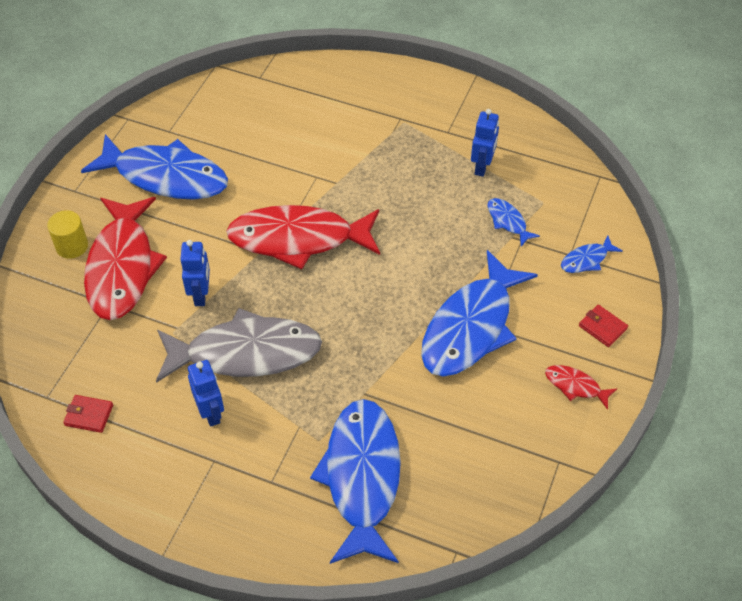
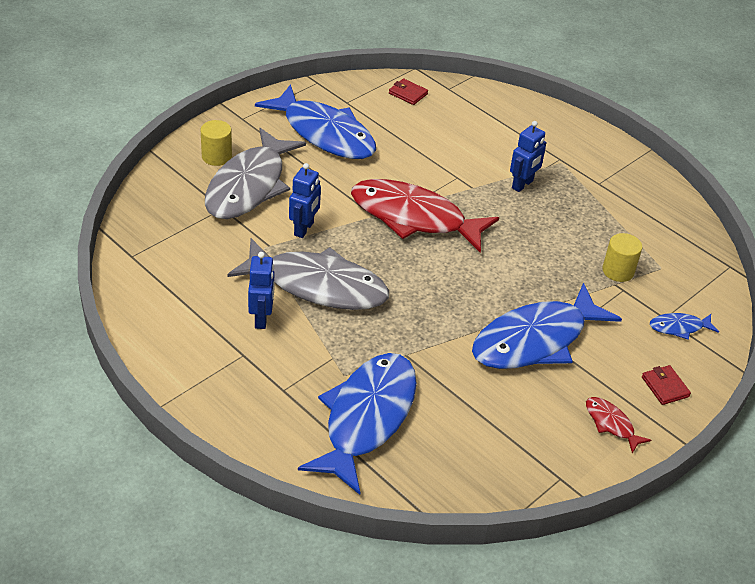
camera: 20 degrees right, 10 degrees down
(89, 415) = (158, 282): red wallet -> red wallet (408, 94)
(122, 267) = (249, 186): red fish -> grey fish
(482, 166) = (617, 220): blue robot -> blue robot (522, 185)
(508, 221) = (618, 271): blue fish -> yellow cylinder

